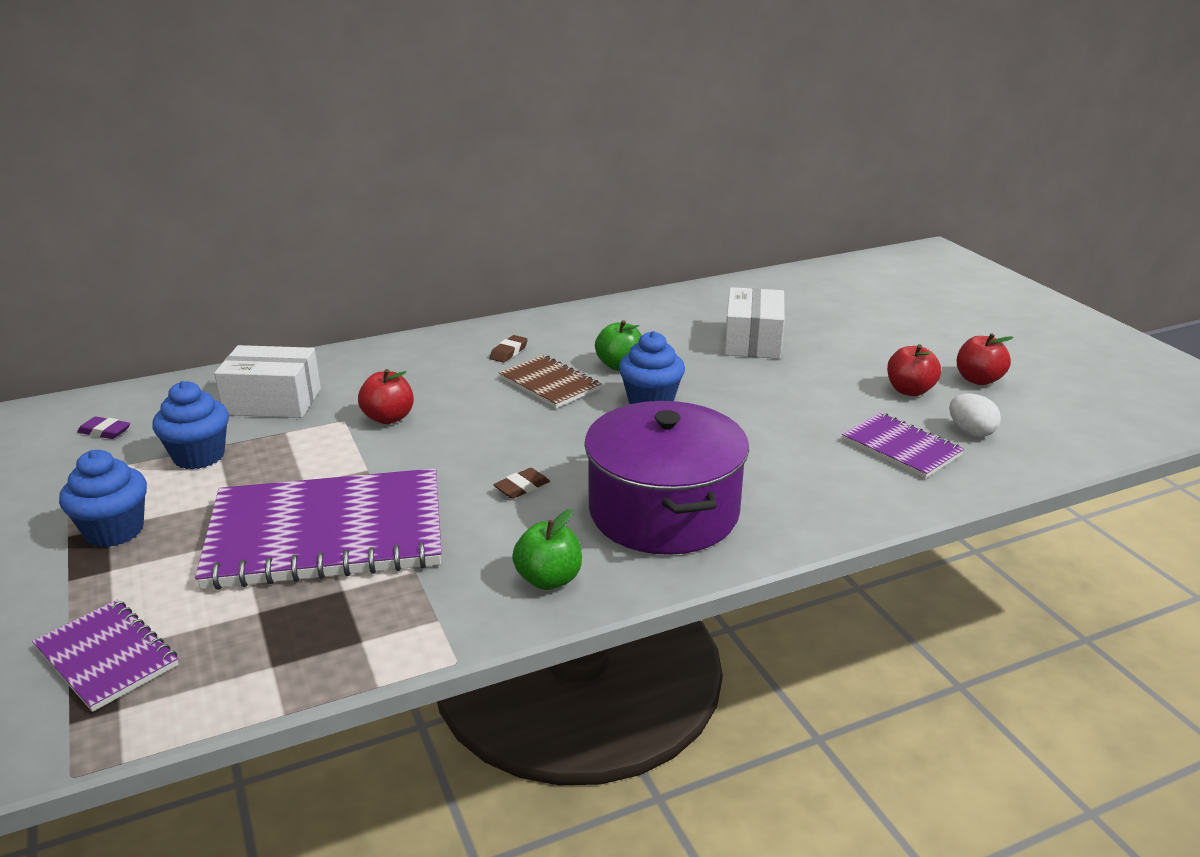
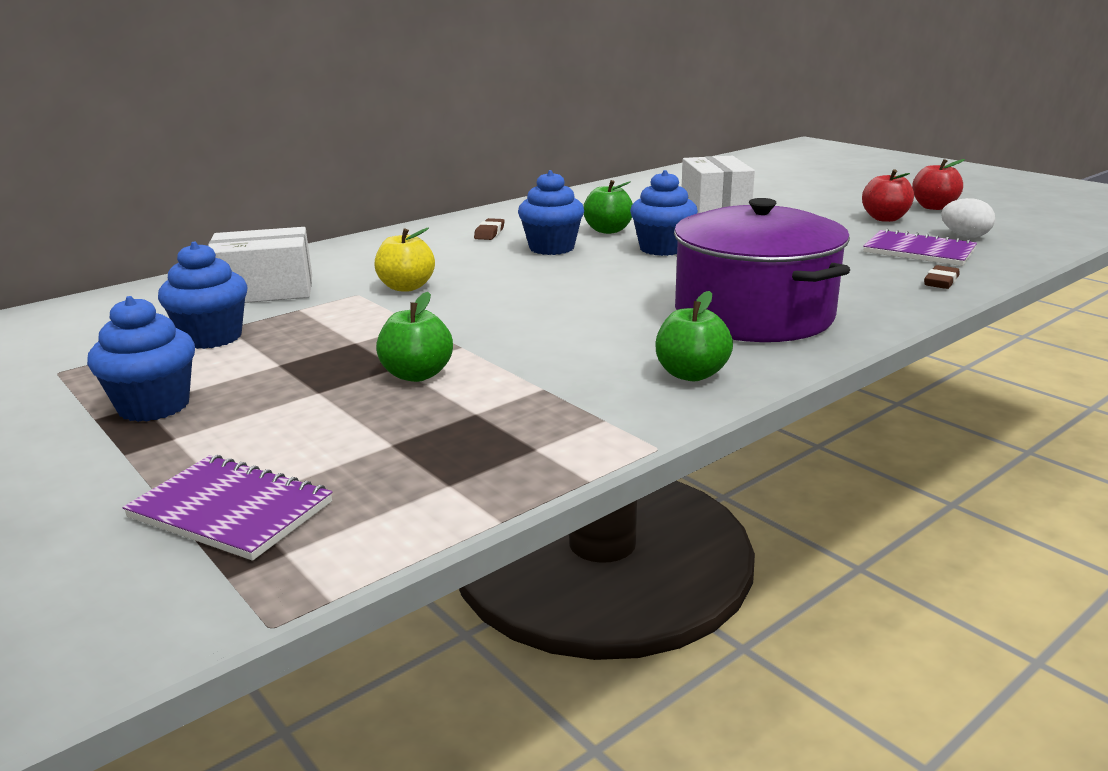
camera: 15 degrees left, 5 degrees down
(105, 432) = (78, 333): purple eraser -> none
(327, 534) = (417, 375): purple notebook -> green apple
(388, 418) = (406, 287): red apple -> yellow apple
(522, 487) = (596, 316): brown eraser -> brown eraser (941, 282)
(549, 384) = (551, 248): brown notebook -> blue cupcake

